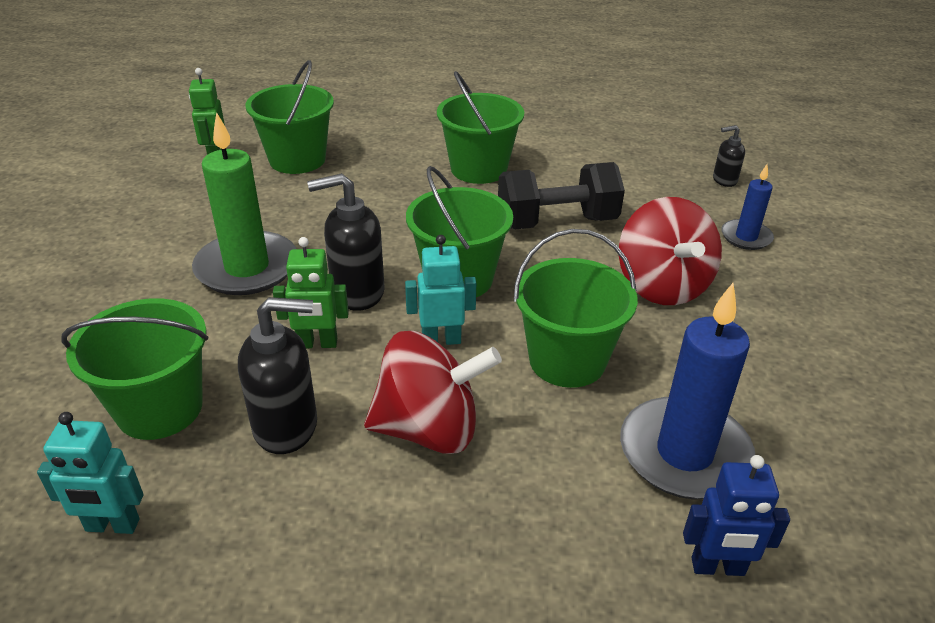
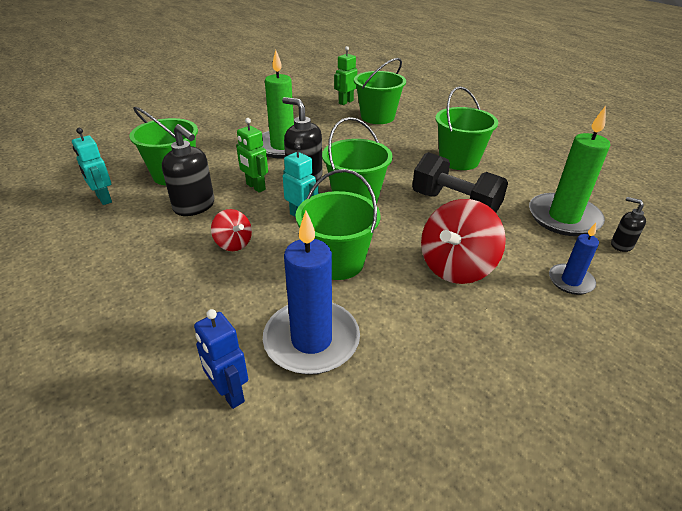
camera: 50 degrees right, 0 degrees up
(429, 429) = (233, 244): red spinning top -> red spinning top, size x0.54
(654, 179) = (563, 217): none -> green candle

